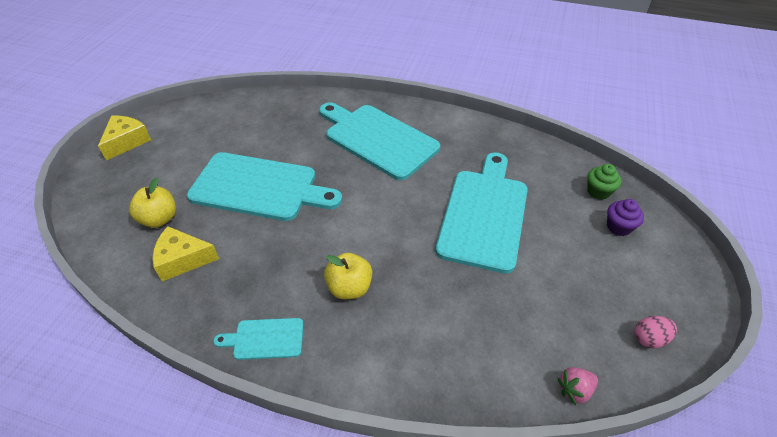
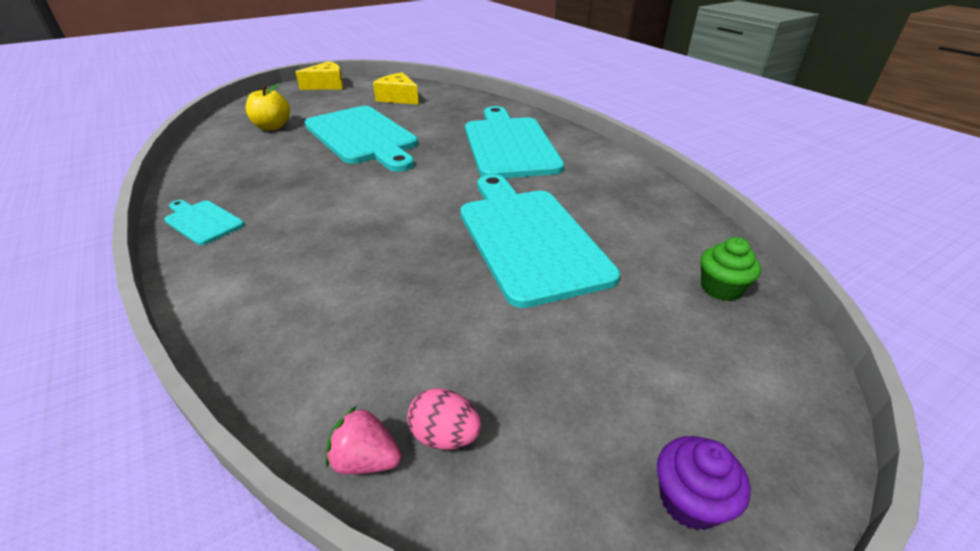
camera: 40 degrees right, 10 degrees down
(183, 260) = (244, 152): yellow cheese -> yellow cheese (398, 98)
(349, 288) = (313, 225): yellow apple -> none
(484, 214) = (528, 238): turquoise cutting board -> turquoise cutting board turned 75 degrees counterclockwise
(618, 227) = (701, 337): purple cupcake -> purple cupcake (689, 500)
(649, 339) = (562, 489): pink egg -> pink egg (445, 435)

